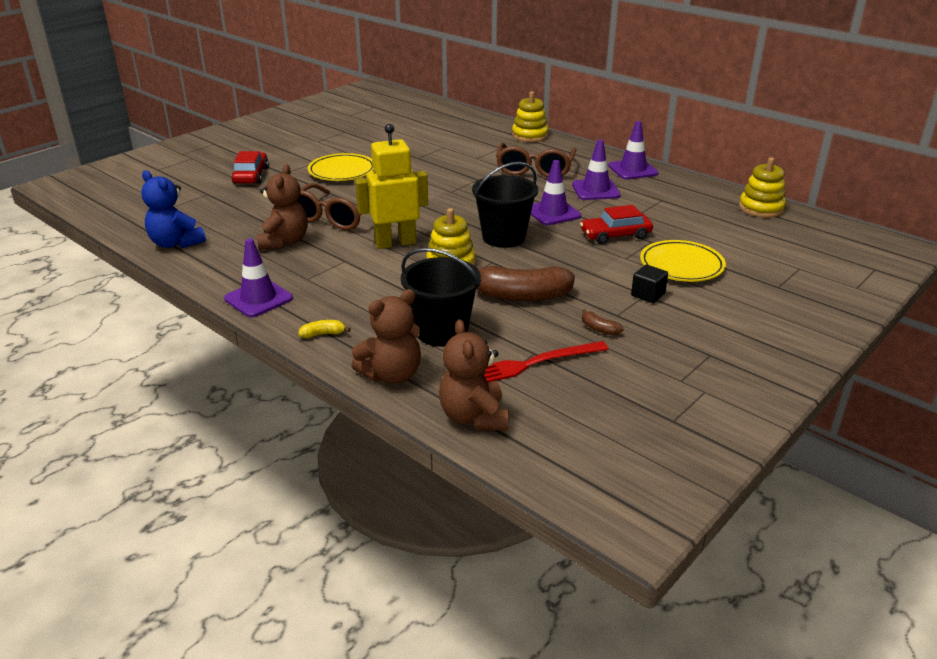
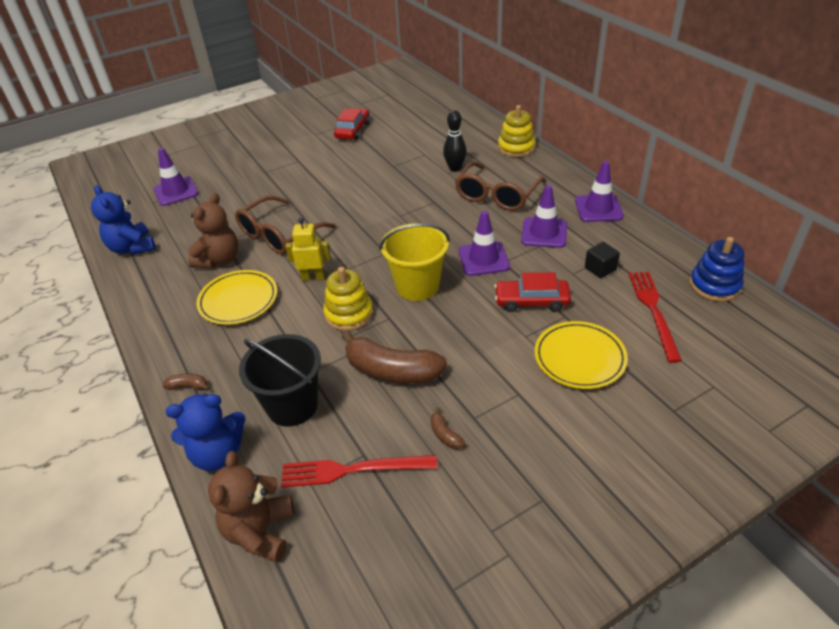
camera: 20 degrees right, 10 degrees up
(251, 175) = (236, 171): red car -> red car (353, 130)
(258, 299) = (160, 329): purple traffic cone -> purple traffic cone (176, 191)
(323, 334) = (188, 386): yellow banana -> brown banana
(342, 171) = (315, 176): yellow plate -> yellow plate (238, 301)
(392, 375) = (218, 454): brown teddy bear -> blue teddy bear
(395, 243) = (313, 277): yellow robot -> yellow robot, size x0.61
(481, 154) = (455, 168): none -> black bowling pin
(503, 237) = (417, 286): black bucket -> yellow bucket
(648, 295) = (521, 395): black cube -> black cube (600, 269)
(722, 229) = (653, 311): none -> red fork
(761, 208) = (714, 285): yellow stacking toy -> blue stacking toy

